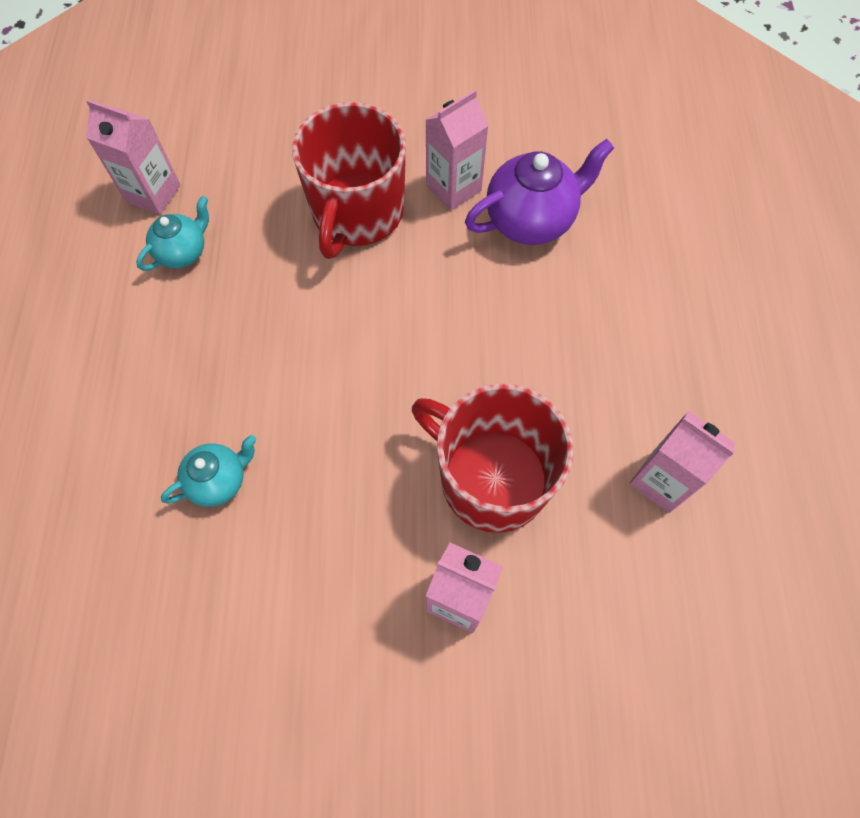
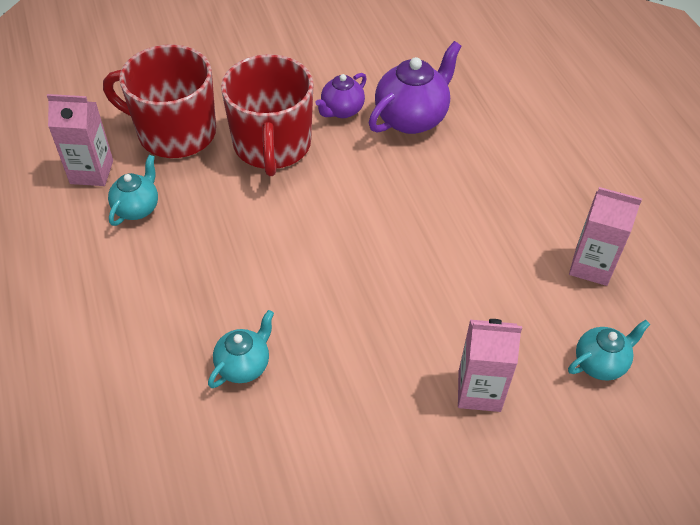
camera: 20 degrees left, 15 degrees down
(453, 188) = (341, 110): pink carton -> purple teapot
(491, 478) = (464, 300): red mug -> red mug (175, 132)
(615, 611) = (600, 363): none -> turquoise teapot

